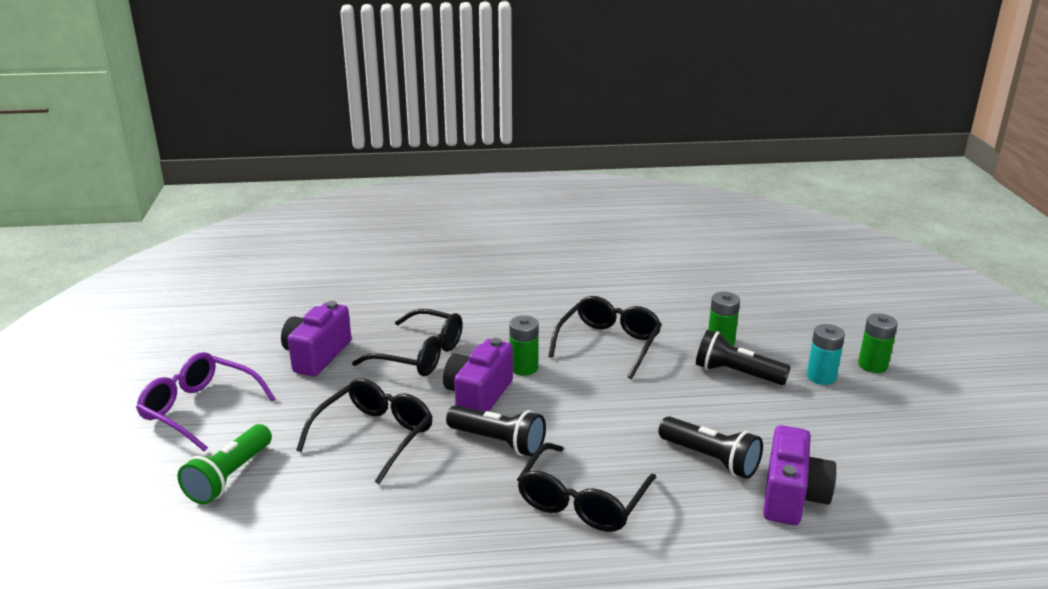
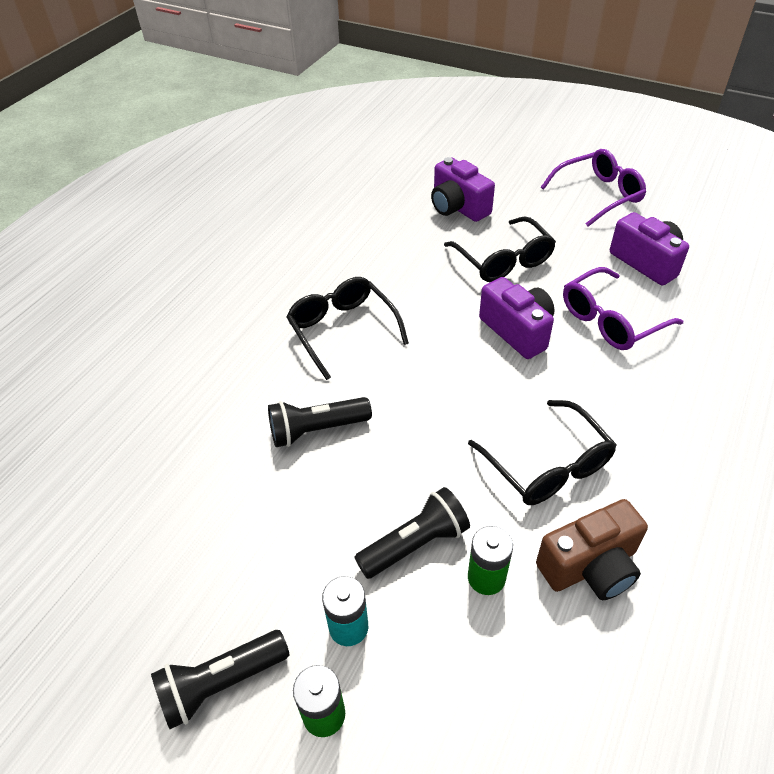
camera: 125 degrees right, 20 degrees up
(229, 477) = (505, 193): green flashlight -> none
(420, 355) = (610, 320): black glasses -> purple glasses
(498, 442) = (445, 317): black flashlight -> black flashlight (221, 683)
(524, 368) = (544, 378): green battery -> none
(665, 312) = (590, 566): none -> brown camera
(792, 496) = (232, 452): purple camera -> purple camera (458, 207)

